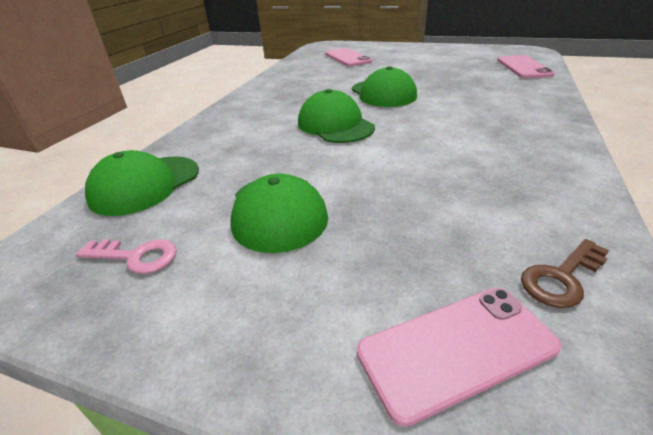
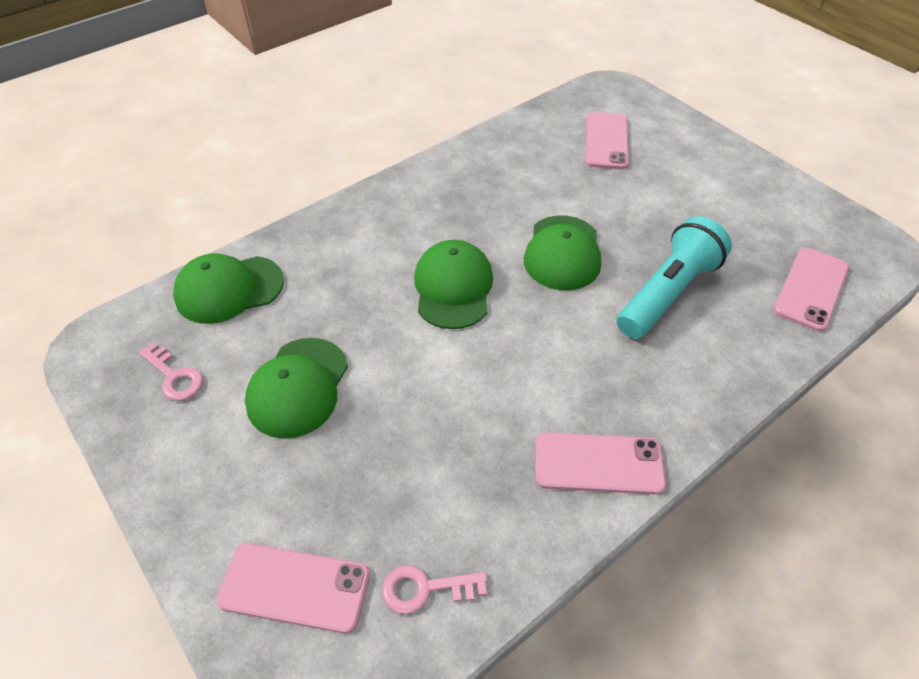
camera: 30 degrees right, 15 degrees up
(462, 88) = (667, 293): none -> turquoise flashlight
(546, 156) = (598, 463): none -> pink phone
(561, 278) = (425, 589): brown key -> pink key

